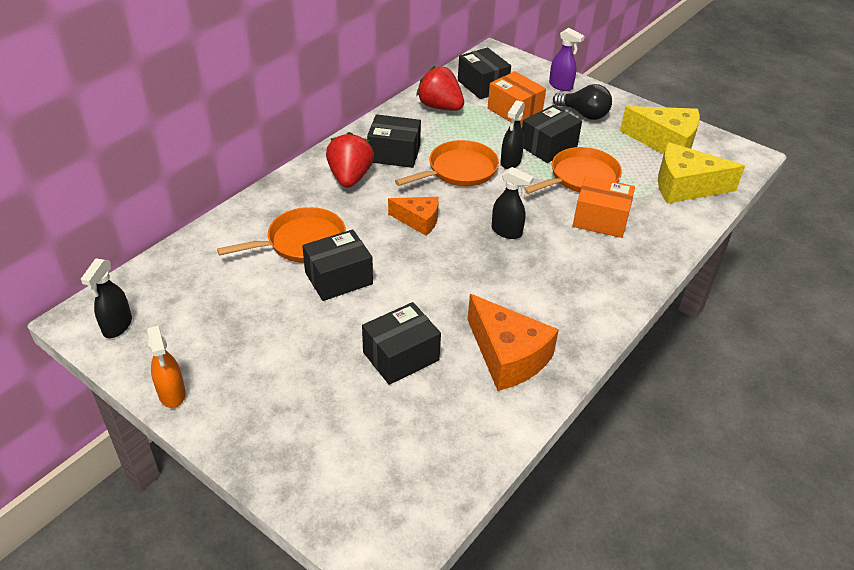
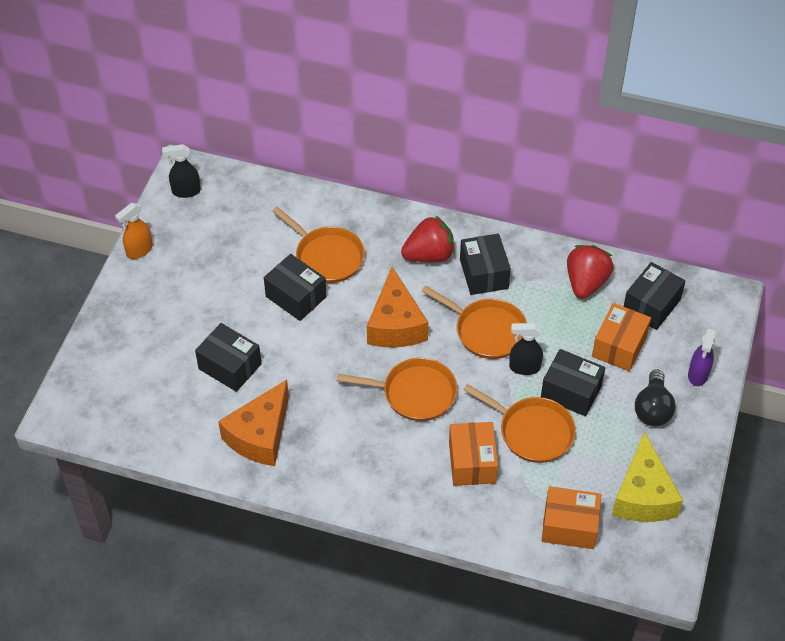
camera: 70 degrees right, 10 degrees up
(418, 221) = (395, 324): orange cheese -> orange cheese, size x1.64
(507, 232) = (414, 393): black spray bottle -> orange pan
(685, 186) = (569, 526): yellow cheese -> orange box

